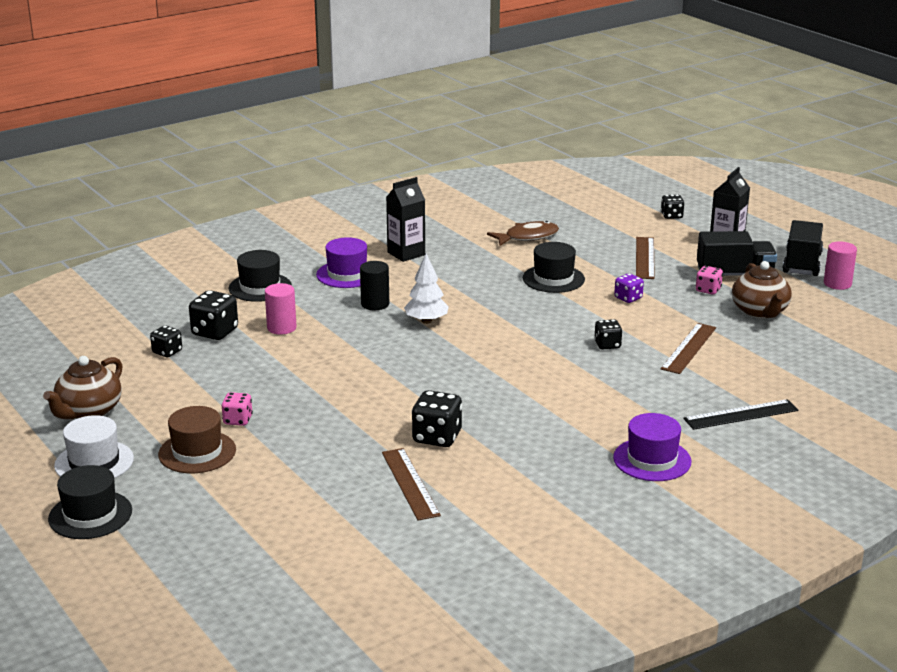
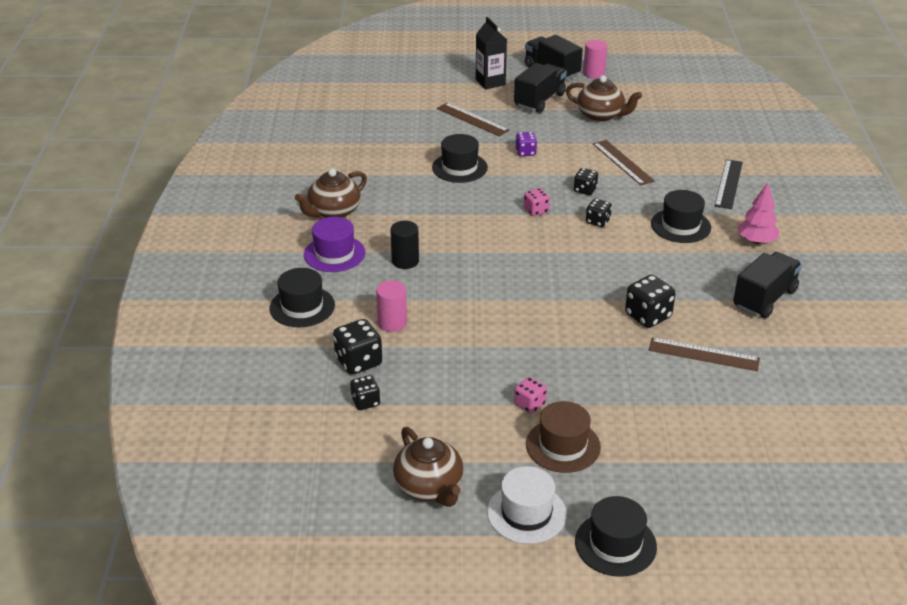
camera: 55 degrees left, 10 degrees up
(406, 253) = (333, 212): black carton -> brown teapot
(426, 321) = (462, 249): white tree -> none
(527, 237) = (377, 149): brown fish -> none
(550, 492) = (764, 299): none -> black truck
(618, 410) = (680, 226): none -> black hat
(652, 460) = (756, 241): purple hat -> pink tree
(671, 216) = (420, 81): black dice -> black dice (598, 221)
(708, 290) = (549, 119): pink dice -> pink dice (536, 211)

